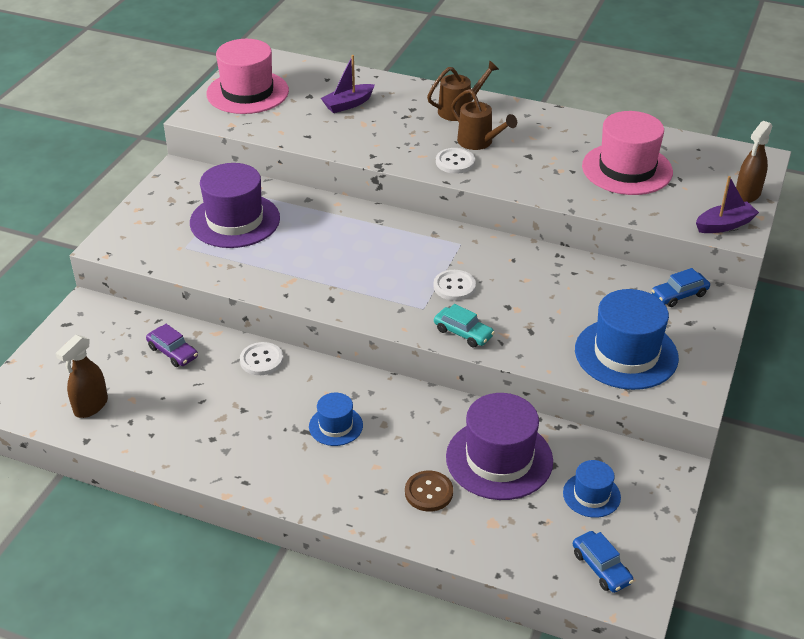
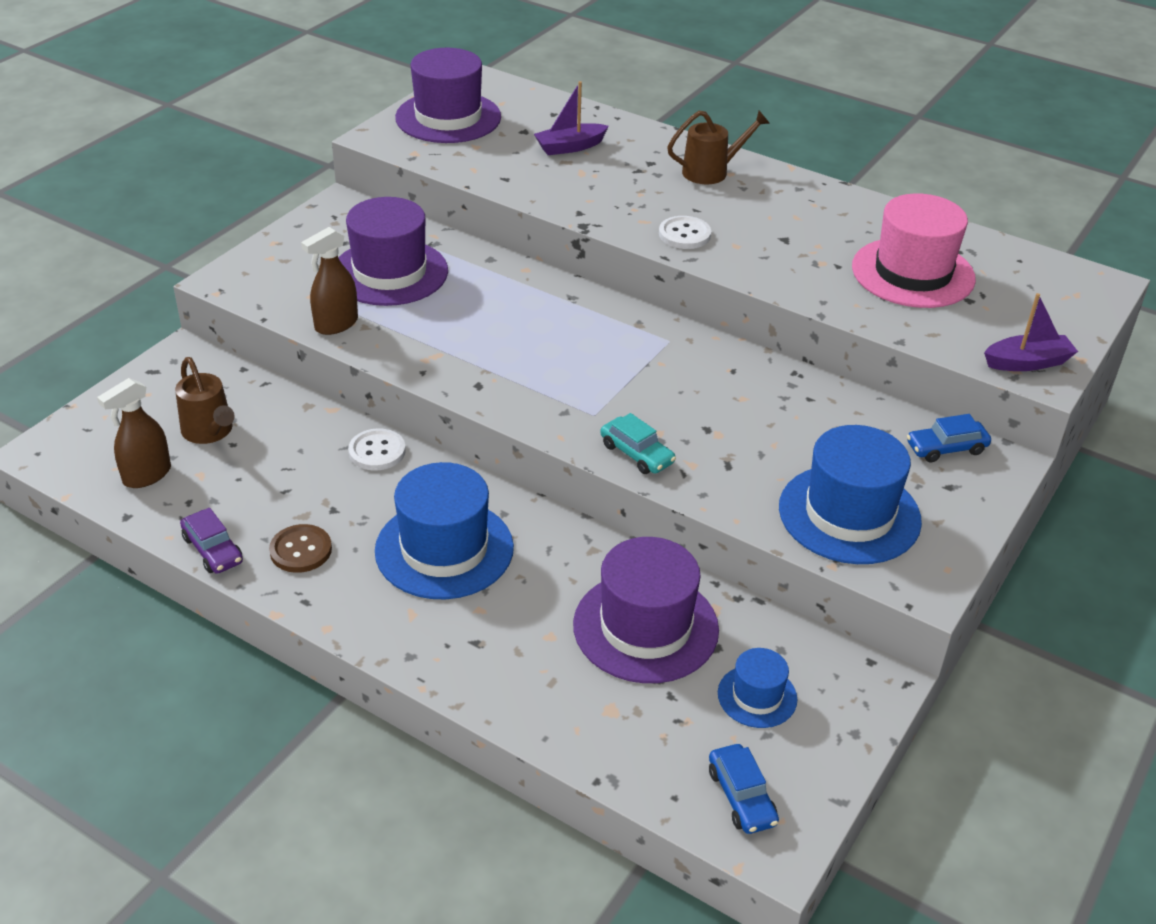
camera: 10 degrees right, 0 degrees up
(173, 352) = (270, 425): purple car -> purple car (213, 550)
(247, 92) = (448, 117): pink hat -> purple hat
(335, 426) = (444, 549): blue hat -> blue hat, size x1.92
(428, 492) = (538, 655): brown button -> brown button (301, 550)
(454, 286) = (644, 393): white button -> none
(479, 142) = (724, 214): brown watering can -> brown watering can (210, 432)
(747, 194) = (1071, 327): brown spray bottle -> brown spray bottle (336, 324)

